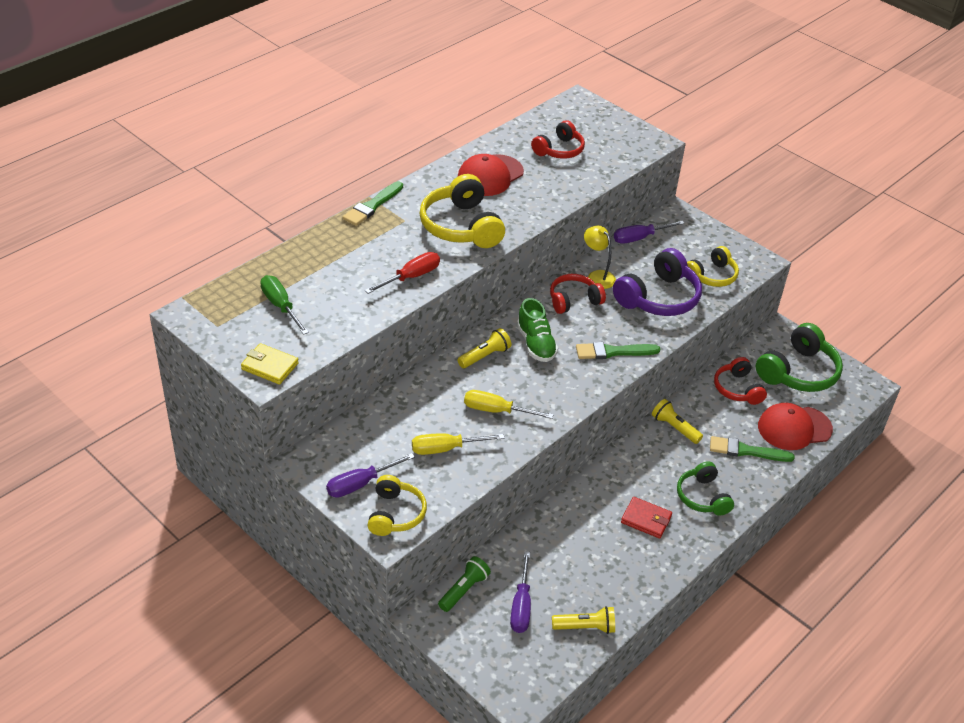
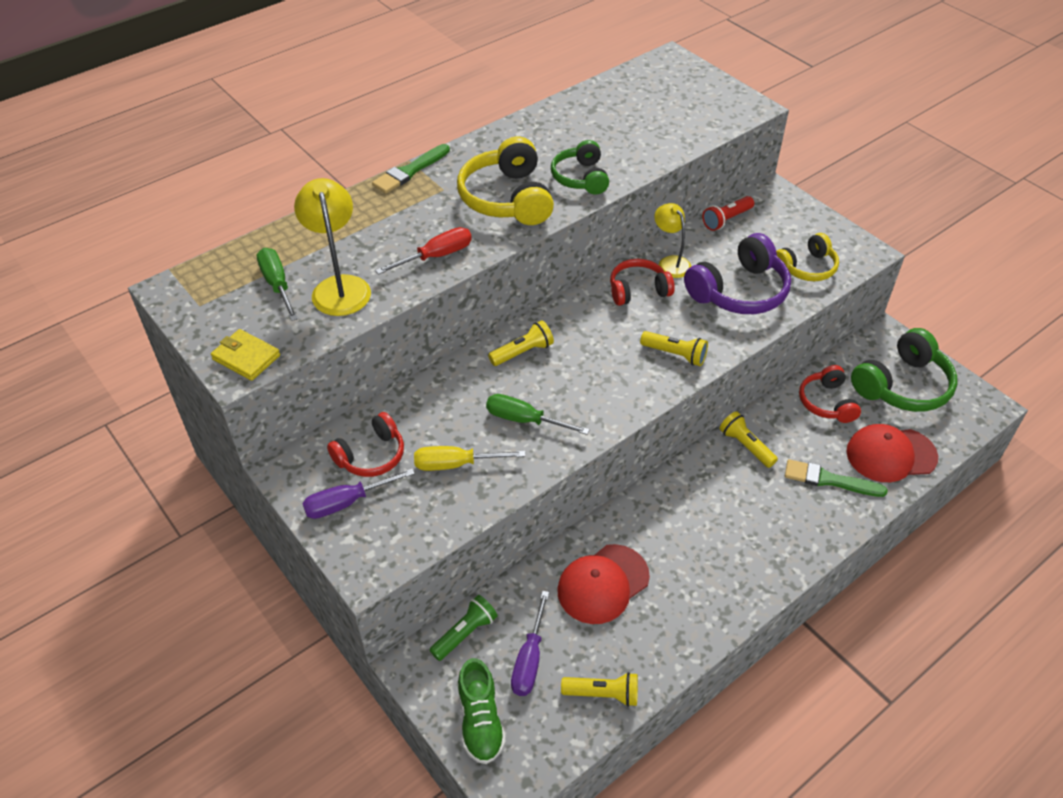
camera: 10 degrees right, 5 degrees up
(334, 305) = (339, 287): none -> yellow lamp
(395, 514) = (380, 543): yellow headphones -> none
(490, 176) = (552, 141): red cap -> red cap (603, 584)
(496, 411) = (524, 420): yellow screwdriver -> green screwdriver
(536, 344) = (585, 340): green shoe -> green shoe (480, 721)
(559, 150) = (638, 114): red headphones -> red headphones (371, 455)
(613, 352) = (675, 354): green brush -> yellow flashlight
(639, 238) = (726, 220): purple screwdriver -> red flashlight
(646, 519) = (696, 559): red wallet -> none
(702, 497) = (769, 535): green headphones -> green headphones (581, 178)

